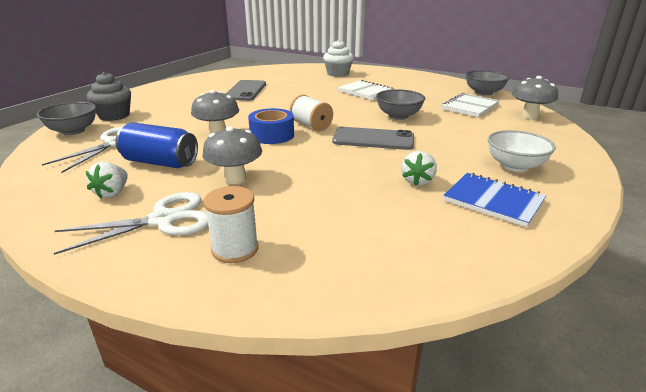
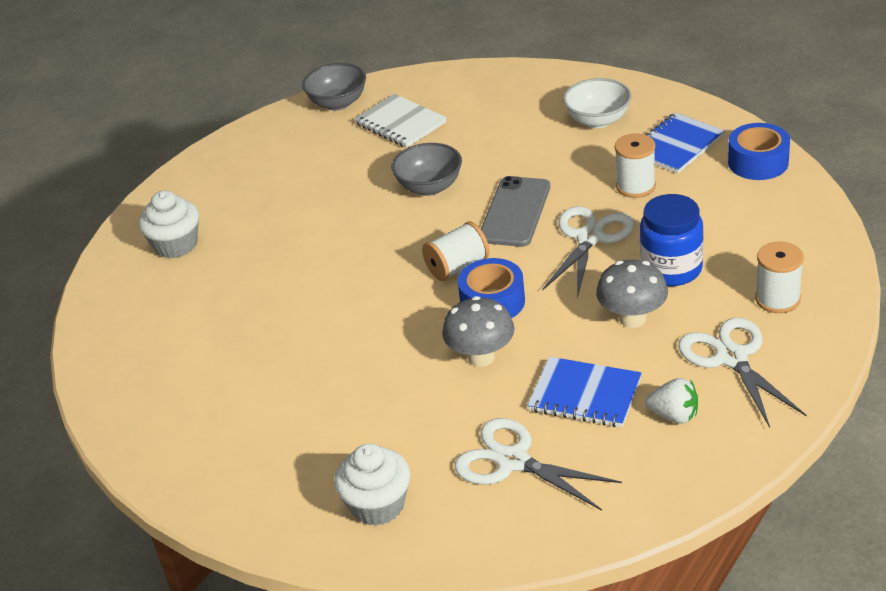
camera: 80 degrees left, 10 degrees up
(73, 131) = (452, 535): grey bowl -> none
(114, 116) = (377, 505): grey cupcake -> white cupcake
(160, 162) = (585, 395): blue can -> blue notebook
(245, 91) = (259, 356): grey phone -> none
(295, 195) = (671, 269): none -> blue jar
(341, 163) = (589, 238): none -> white scissors
(366, 92) = (305, 213): white notebook -> none
(417, 181) = (635, 186): white strawberry -> white spool
(484, 249) = (758, 162): none -> blue tape
(529, 116) = (445, 84): grey mushroom -> none

